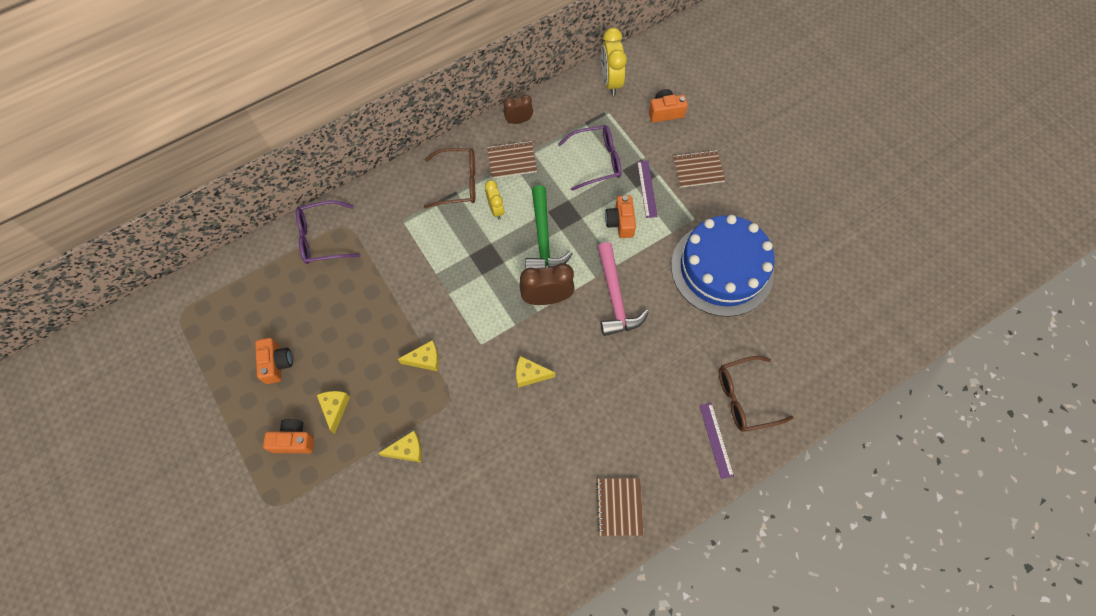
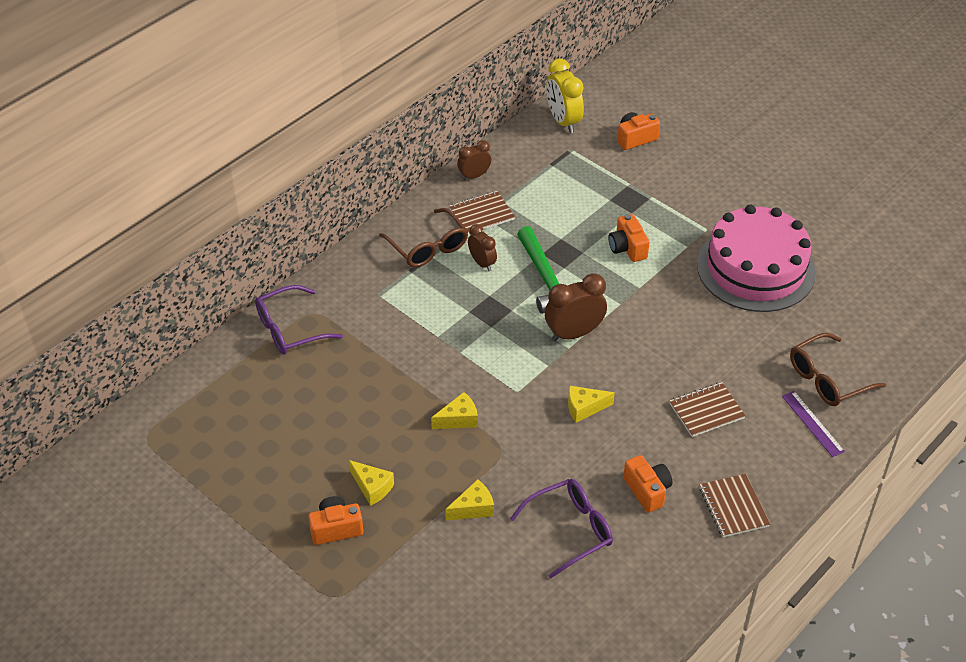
camera: 15 degrees left, 20 degrees down
(277, 364) = (285, 460): orange camera -> orange camera (647, 490)
(335, 408) = (372, 487): yellow cheese -> yellow cheese turned 150 degrees clockwise
(458, 183) = (428, 246): brown glasses -> brown glasses turned 75 degrees clockwise
(496, 209) = (482, 263): yellow clock -> brown clock
(596, 161) = (577, 197): purple glasses -> purple glasses (569, 530)
(615, 297) = (650, 317): pink hammer -> none
(647, 189) = (644, 212): purple ruler -> none
(698, 169) = (693, 184): brown notebook -> brown notebook (706, 411)
(722, 269) = (755, 268): blue cake -> pink cake

